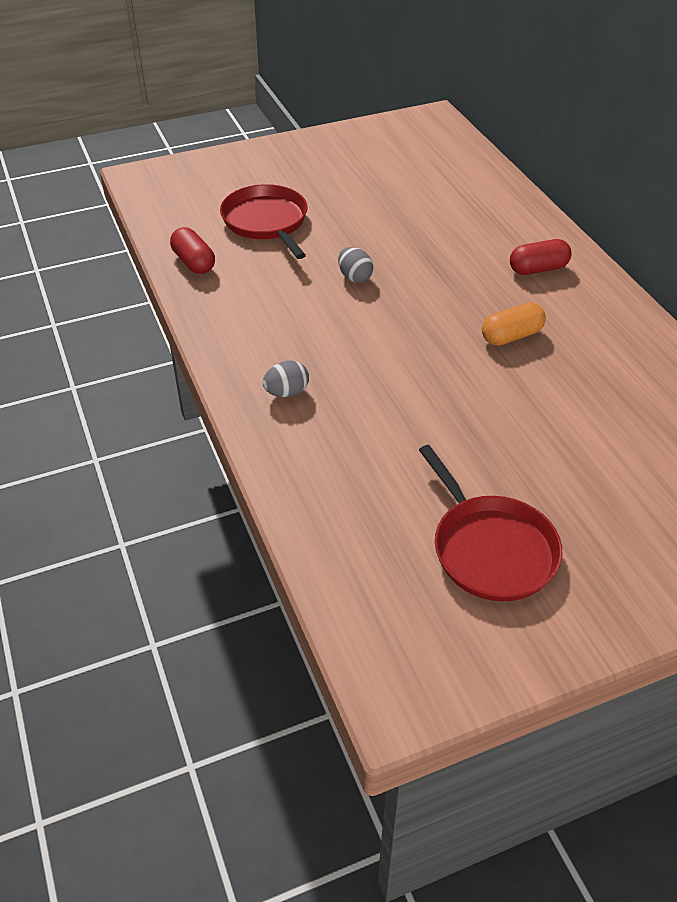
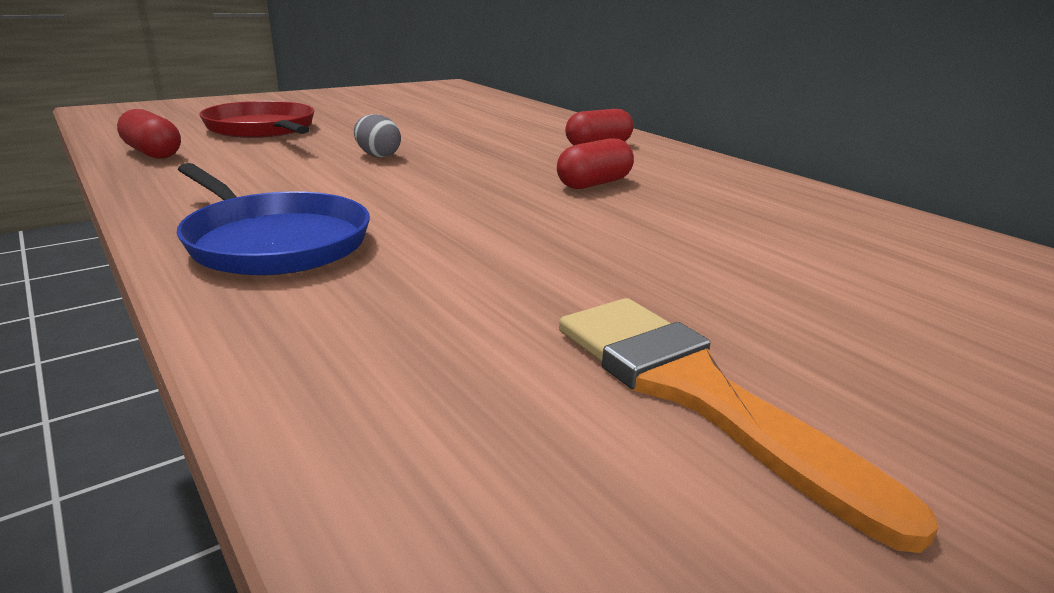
camera: 15 degrees left, 20 degrees down
(287, 392) = (273, 241): grey egg -> blue pan
(490, 549) = (694, 392): red pan -> orange brush
(511, 336) = (594, 184): orange capsule -> red capsule

